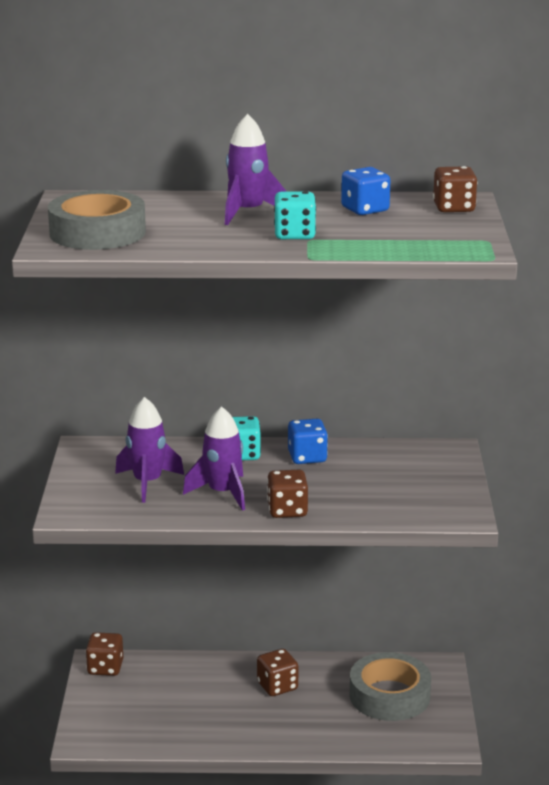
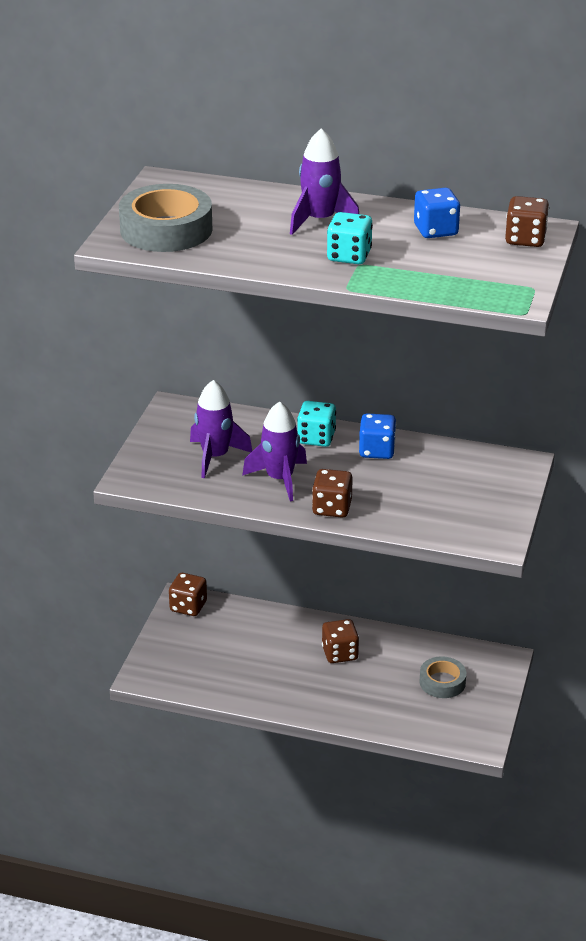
camera: 15 degrees right, 10 degrees up
(389, 695) = (442, 682): grey tape -> grey tape, size x0.59

